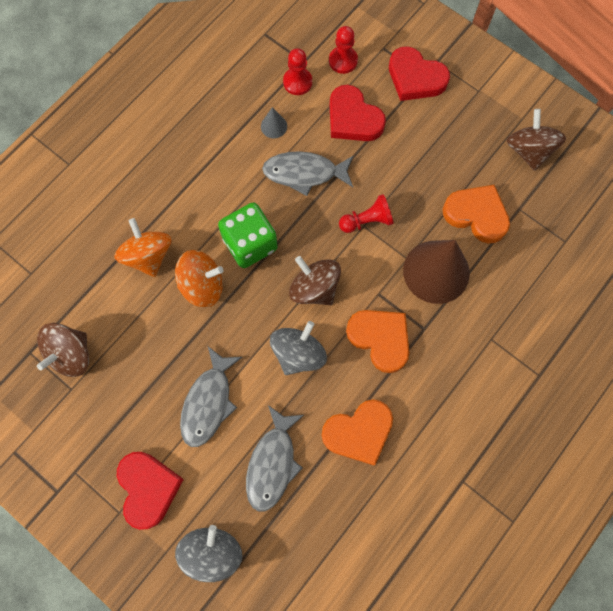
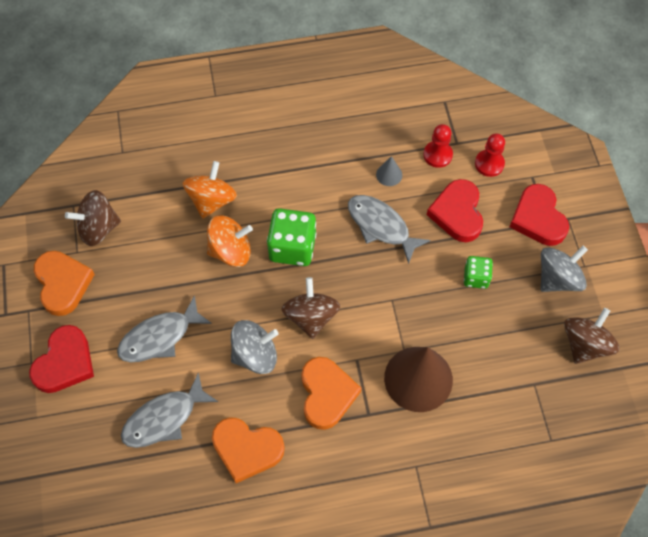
camera: 40 degrees right, 10 degrees down
(202, 285) = (231, 251): orange spinning top -> orange spinning top turned 45 degrees counterclockwise
(212, 551) = (66, 444): grey spinning top -> grey spinning top (558, 278)
(367, 221) = (398, 298): red pawn -> none
(410, 159) = (476, 277): none -> green dice
(476, 215) = (492, 361): orange heart -> orange heart (63, 284)

